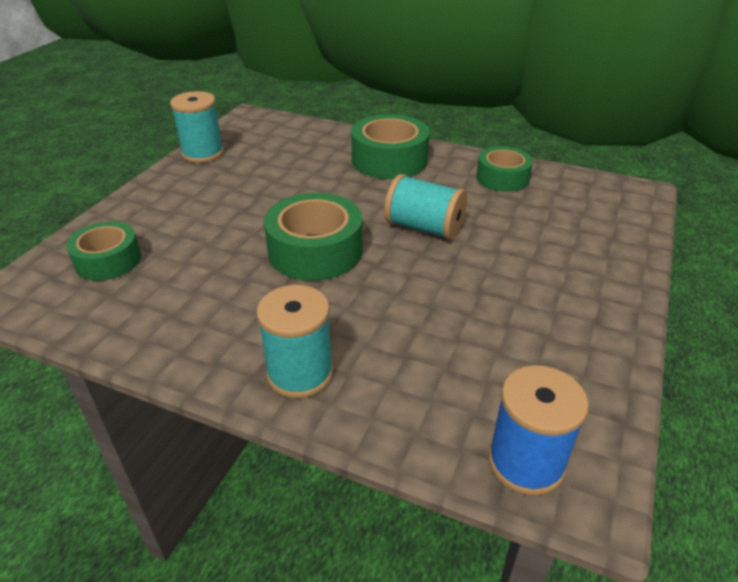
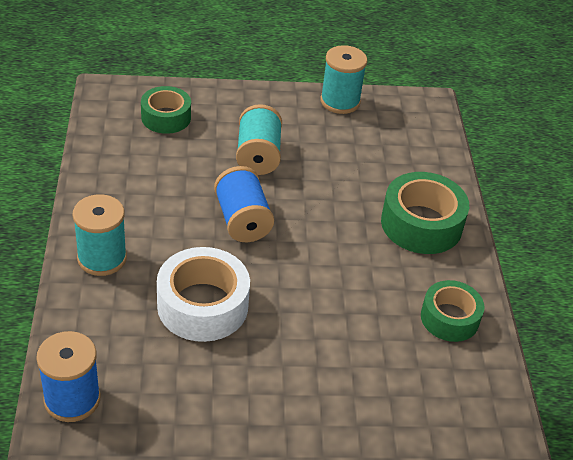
camera: 60 degrees right, 5 degrees up
(315, 251) = (242, 220): green tape -> blue spool
(421, 310) = (202, 305): none -> white tape
(424, 227) = (319, 279): turquoise spool -> turquoise spool (258, 156)

